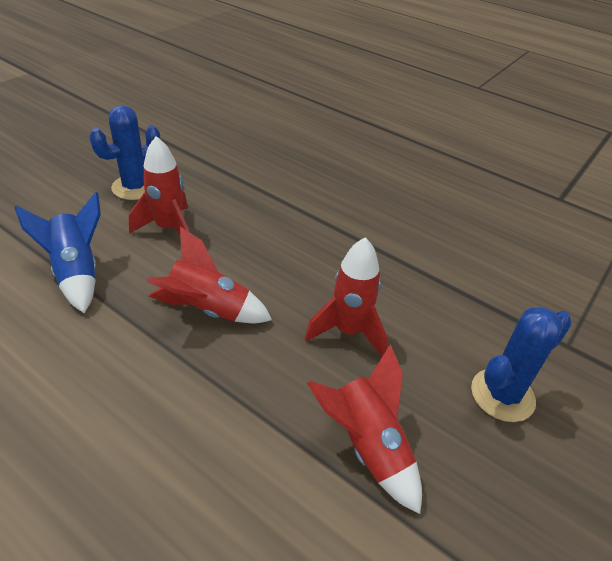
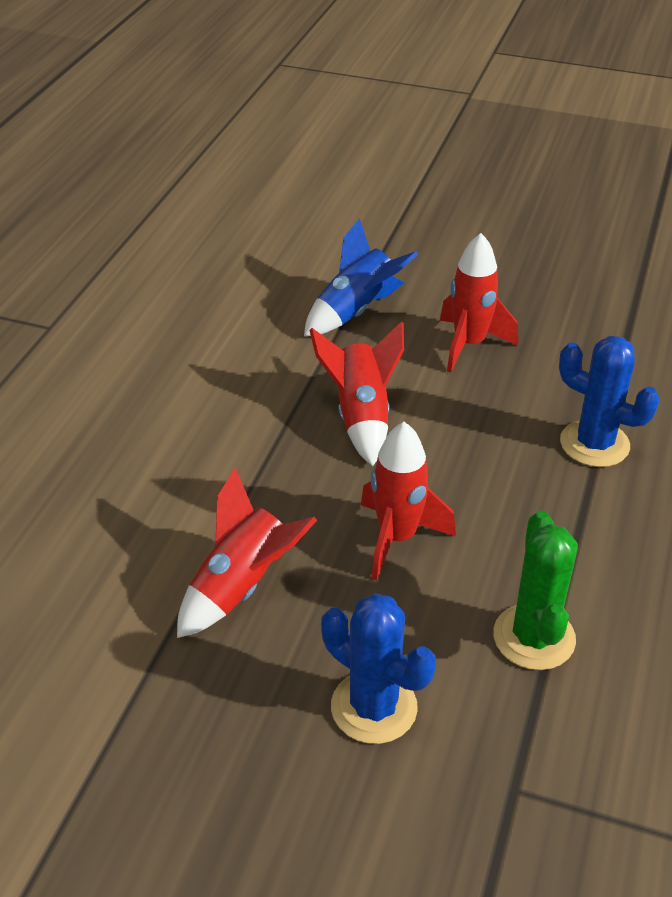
camera: 75 degrees right, 0 degrees up
(135, 187) = (522, 294): blue cactus -> blue cactus (594, 444)
(454, 295) = (534, 637): none -> green cactus

